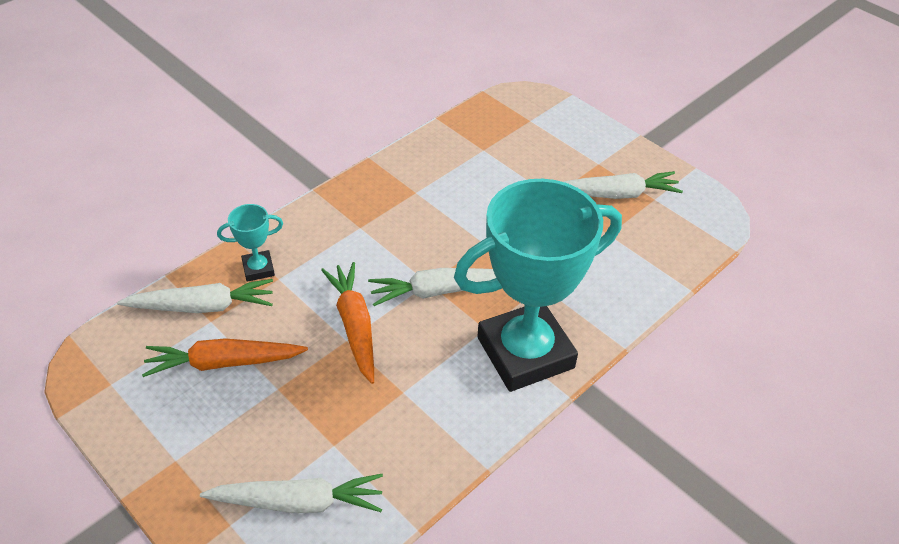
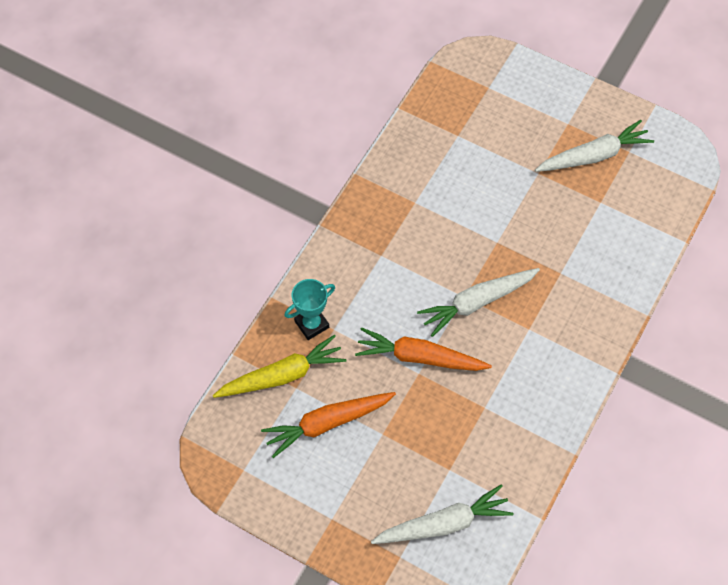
camera: 15 degrees left, 15 degrees up
(202, 306) = (282, 375): white carrot -> yellow carrot
(354, 326) = (420, 357): orange carrot -> orange carrot turned 45 degrees counterclockwise
(525, 352) = (569, 343): turquoise trophy -> none

